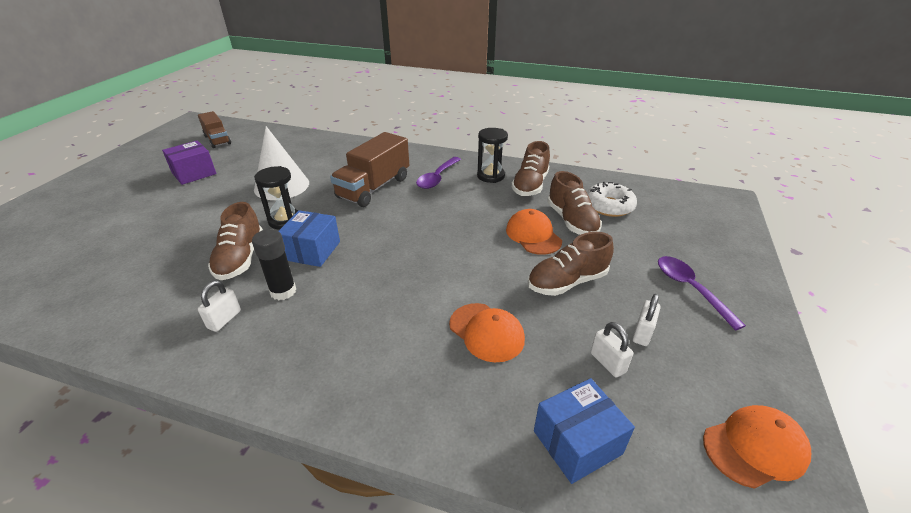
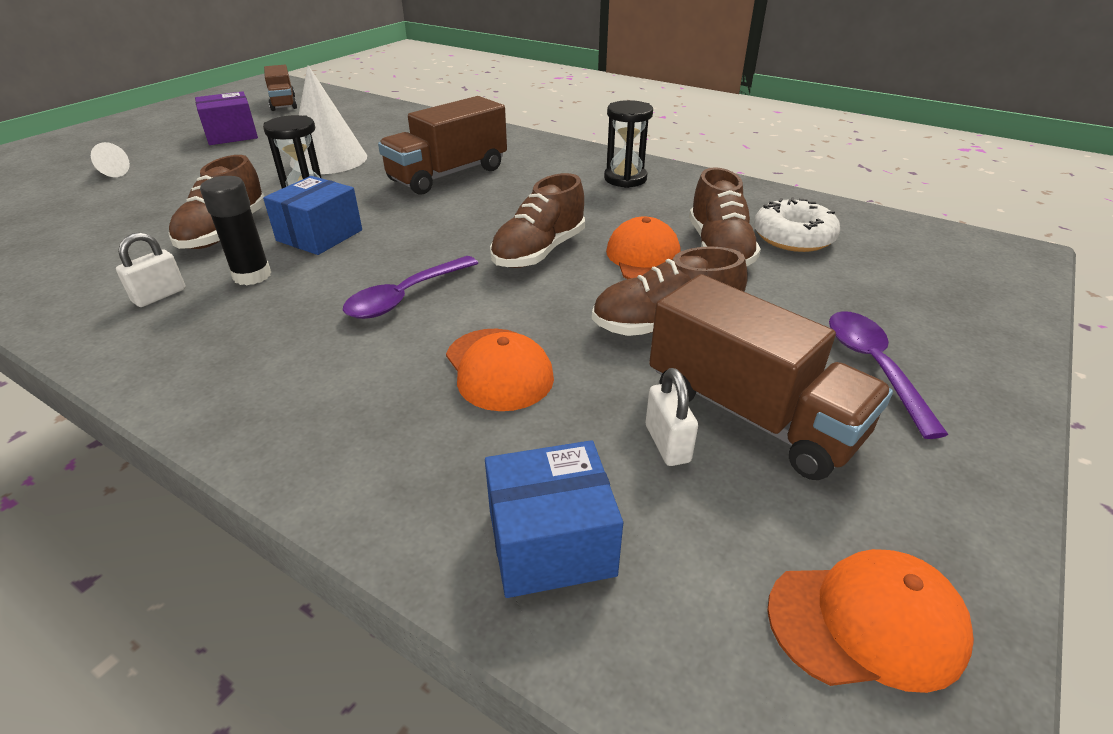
camera: 15 degrees right, 0 degrees up
(117, 220) = (111, 173): none -> white cone
(437, 178) = (544, 173): purple spoon -> purple spoon (405, 297)
(530, 185) = (679, 196): brown shoe -> brown shoe (539, 252)
(642, 333) = (751, 414): white padlock -> brown truck

